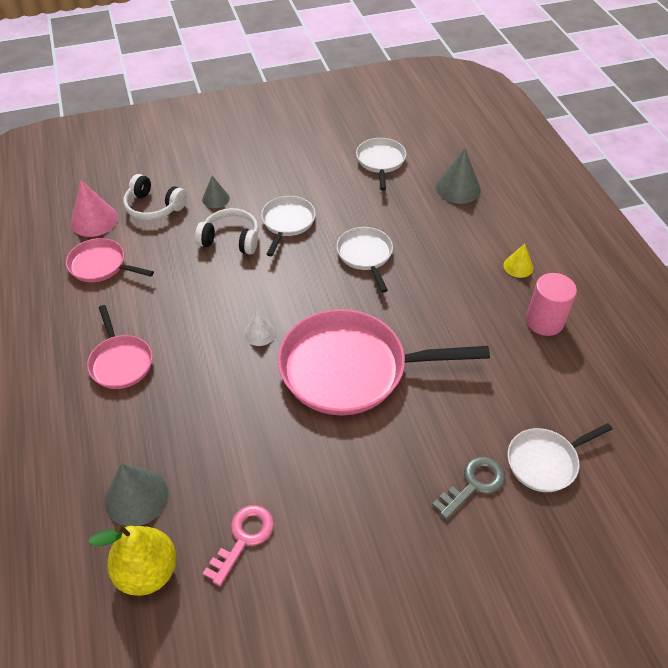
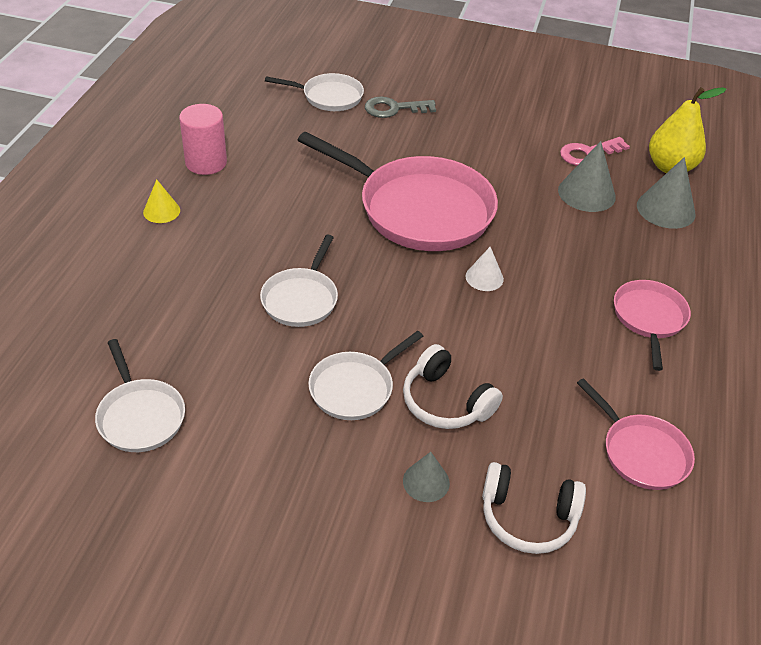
camera: 150 degrees left, 5 degrees down
(94, 220) = (631, 542): pink cone -> none
(154, 207) = (528, 517): white headphones -> white headphones turned 135 degrees clockwise
(380, 162) = (140, 416): white pan -> white pan turned 60 degrees counterclockwise
(458, 188) = (98, 322): grey cone -> grey cone (586, 193)

